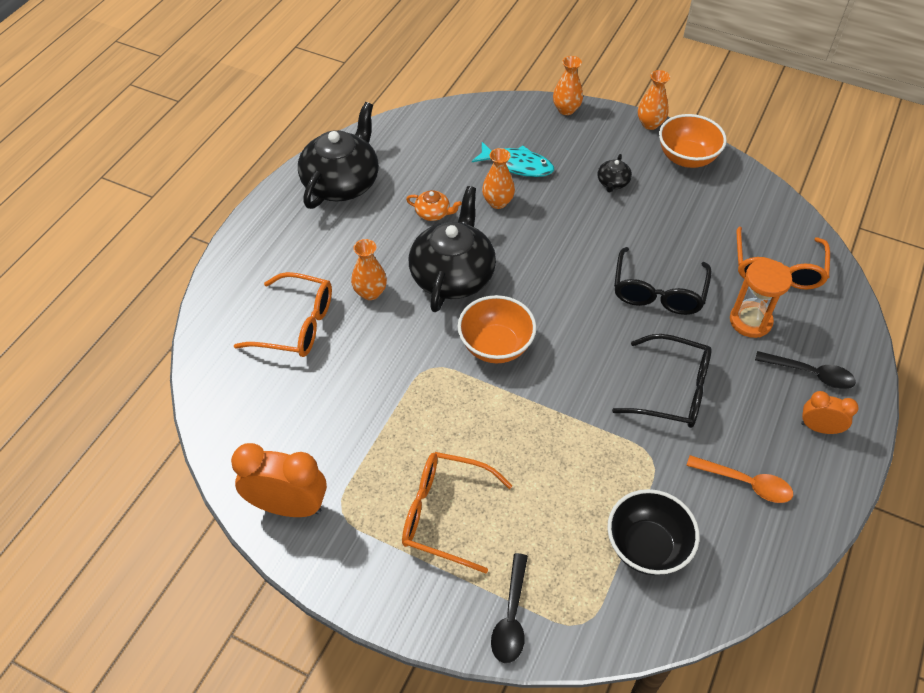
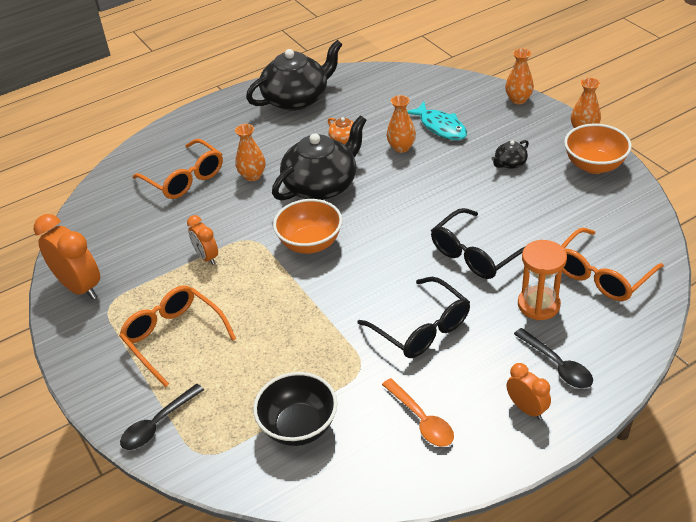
camera: 35 degrees right, 10 degrees down
(401, 407) = (206, 257): none -> orange clock

